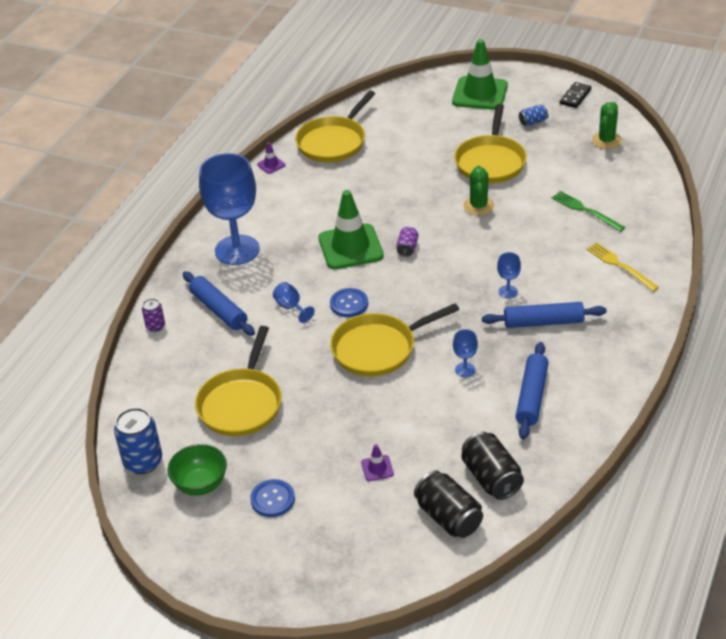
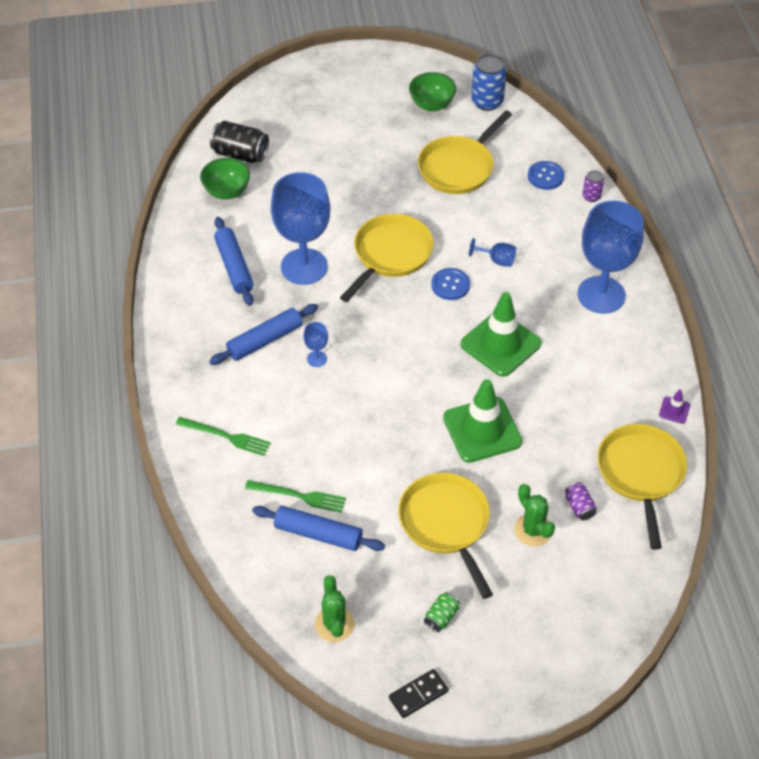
camera: 145 degrees right, 10 degrees up
(219, 310) = (555, 232): blue rolling pin -> blue rolling pin (318, 534)
(241, 403) = (458, 167): yellow pan -> yellow pan turned 120 degrees counterclockwise
(272, 499) = (373, 116): blue button -> blue button (545, 176)
(377, 468) = (316, 164): purple traffic cone -> none
(407, 248) = (446, 366): purple can -> purple can (579, 507)
(465, 370) = (304, 266): blue goblet -> blue goblet, size x2.46
(478, 206) = (415, 452): green cactus -> green cactus (533, 530)
(480, 94) = (541, 641): green traffic cone -> green traffic cone (482, 430)
(491, 478) = (227, 192): black can -> green bowl
(533, 122) = (441, 617): blue can -> green can
(575, 97) = (418, 694): black domino -> black domino turned 60 degrees clockwise
(620, 266) = (226, 436): yellow fork -> green fork

